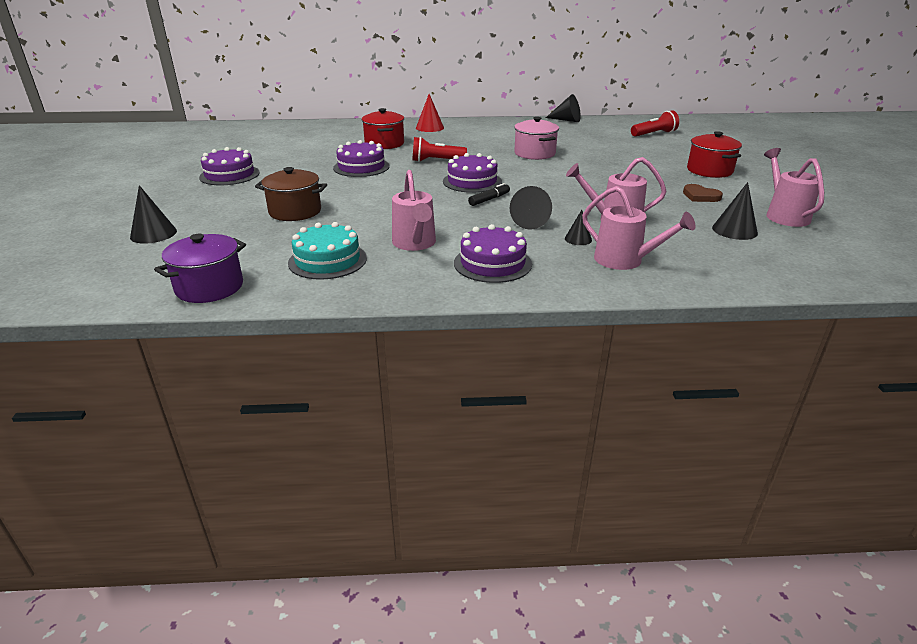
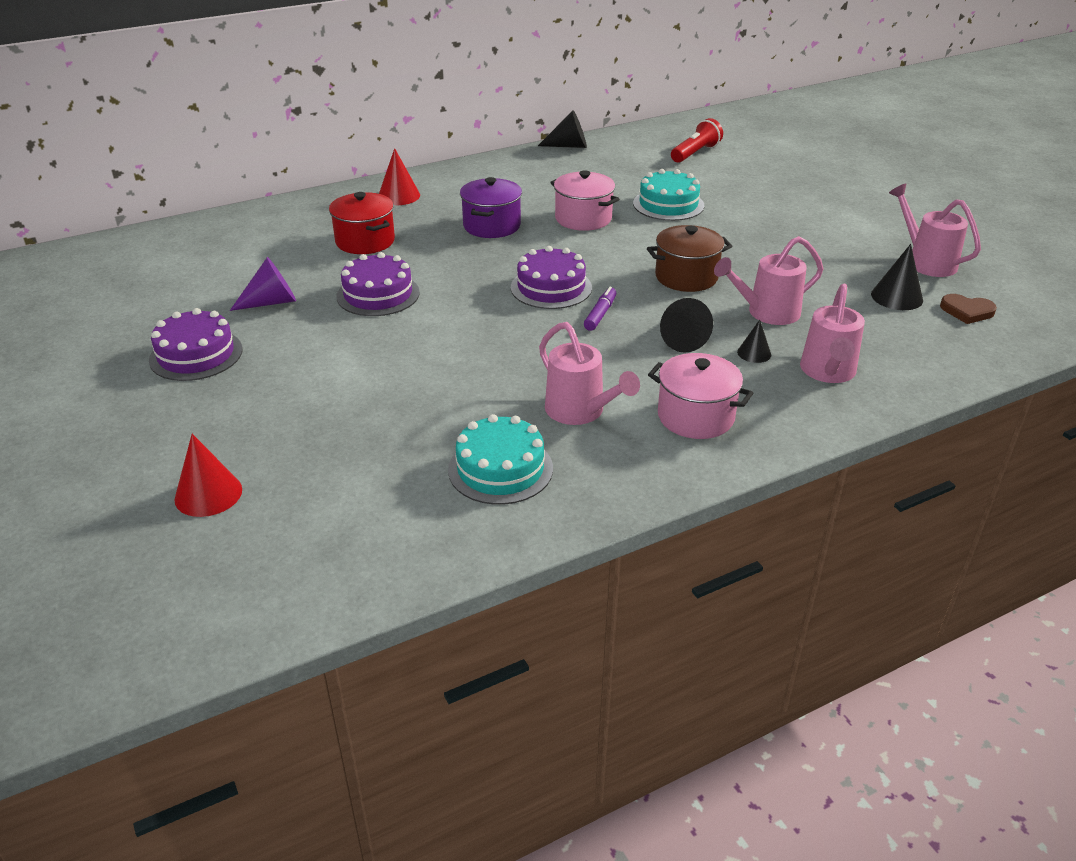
camera: 25 degrees left, 5 degrees up
(153, 234) = (208, 494): black cone -> red cone
(209, 287) = (395, 557): purple pot -> purple pot (492, 226)
(295, 211) = (370, 399): brown pot -> brown pot (686, 277)
(298, 160) = (271, 302): none -> purple cone
(436, 161) = (470, 260): red flashlight -> none
(489, 199) = (600, 314): black marker -> purple marker
(492, 263) = (695, 417): purple cake -> pink pot
(604, 155) = (668, 204): none -> turquoise cake
(625, 261) = (828, 373): pink watering can -> pink watering can turned 90 degrees clockwise
(700, 196) = (825, 251): brown heart -> brown heart (967, 311)
(709, 170) = (804, 206): red pot -> none

